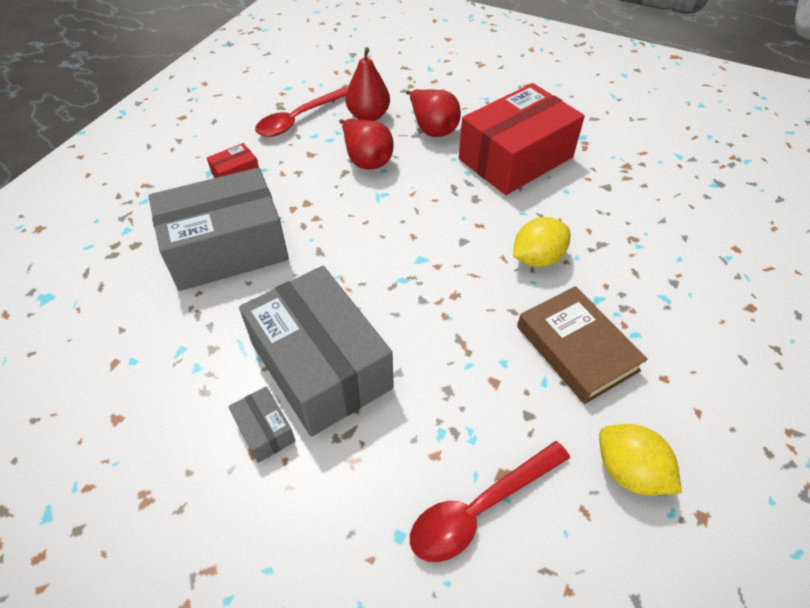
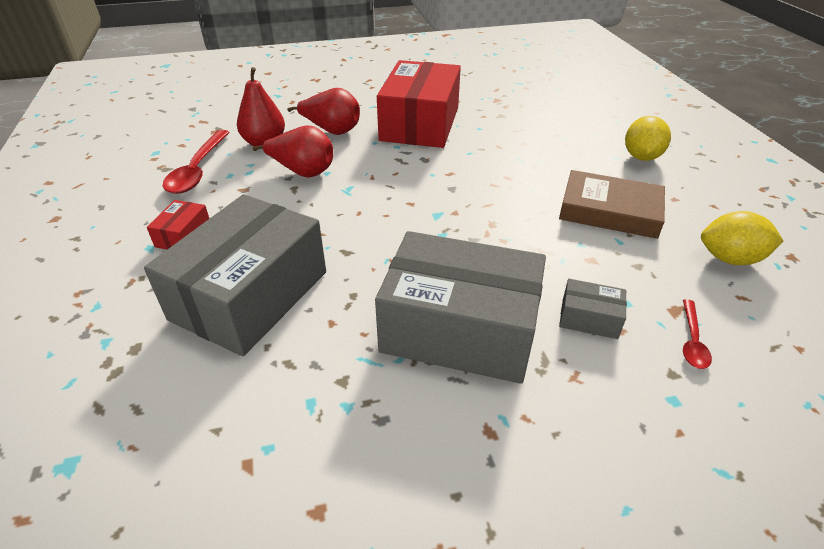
camera: 40 degrees left, 10 degrees down
(264, 430) = (478, 408): grey box -> grey box (589, 318)
(480, 508) = (692, 341): red spoon -> red spoon, size x0.53
(537, 258) = (515, 174): yellow lemon -> yellow lemon (641, 157)

